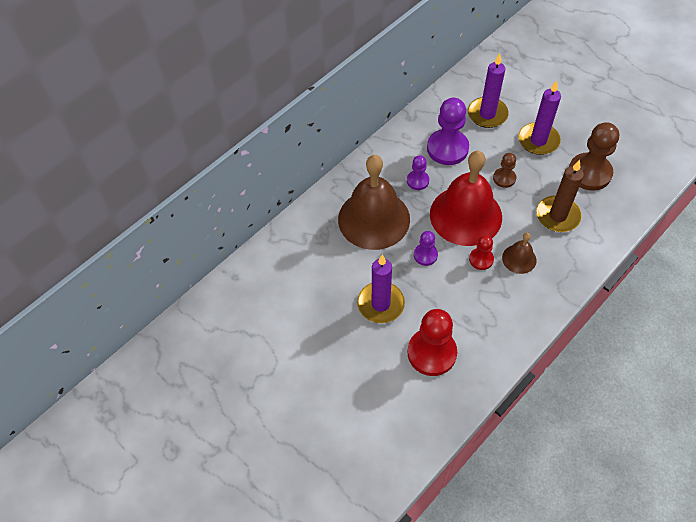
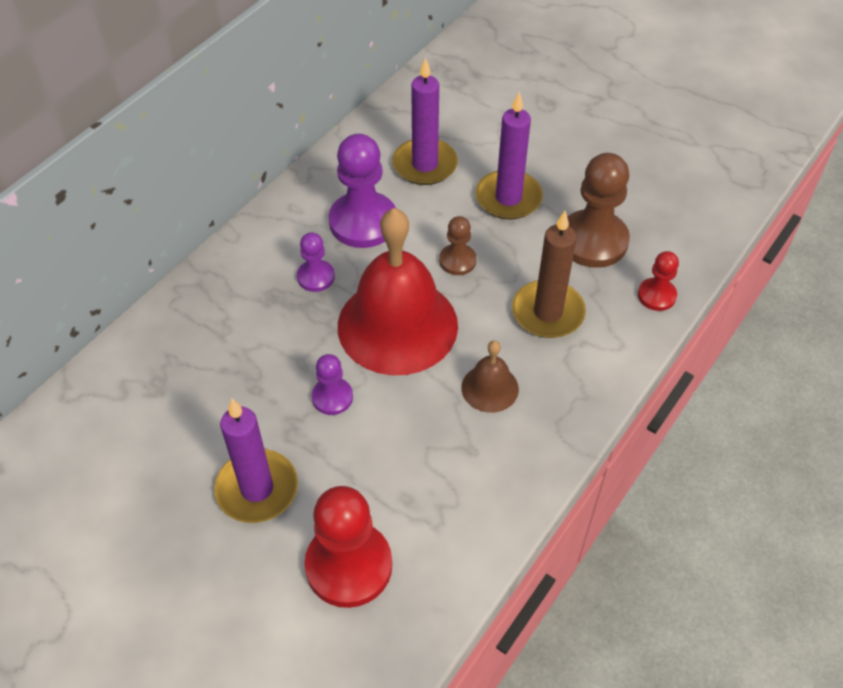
camera: 10 degrees left, 5 degrees down
(374, 219) = (243, 345): brown bell -> none
(481, 259) = (426, 395): red pawn -> red pawn (656, 295)

